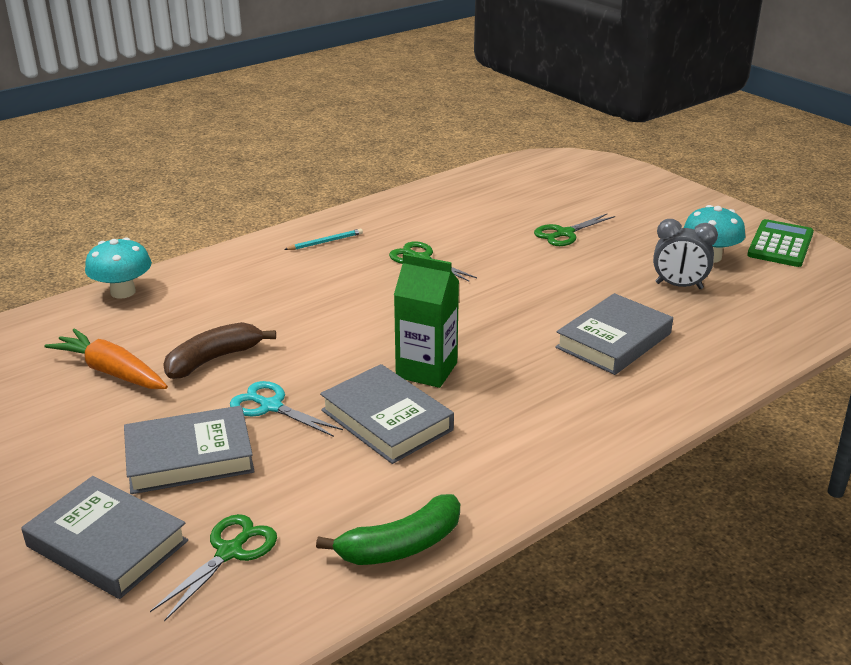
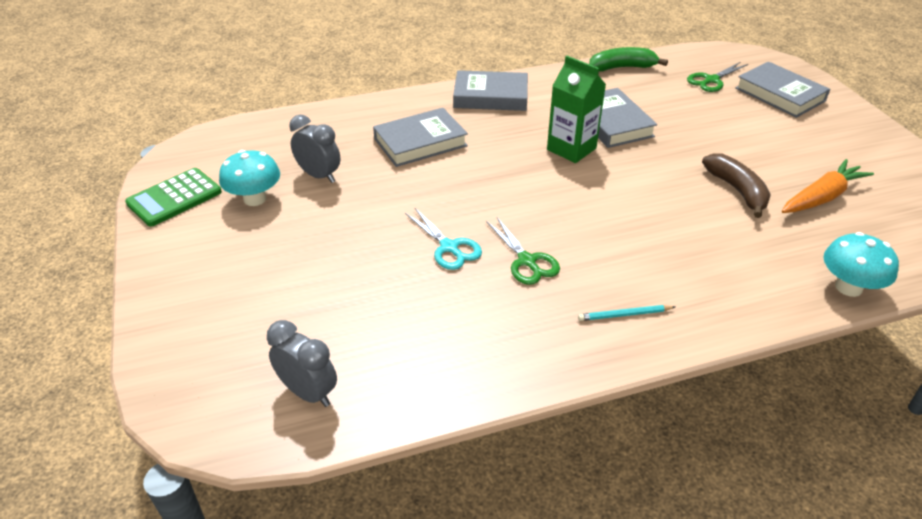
camera: 160 degrees left, 10 degrees up
(111, 372) = (822, 197): orange carrot -> orange carrot turned 90 degrees counterclockwise
(189, 457) = (742, 126): grey book -> grey book (490, 96)
(214, 359) = (737, 191): brown banana -> brown banana turned 90 degrees counterclockwise
(271, 406) = (690, 146): turquoise scissors -> turquoise scissors (449, 247)
(523, 176) = (308, 392): none -> grey clock
(564, 233) = (355, 262): green scissors -> none

